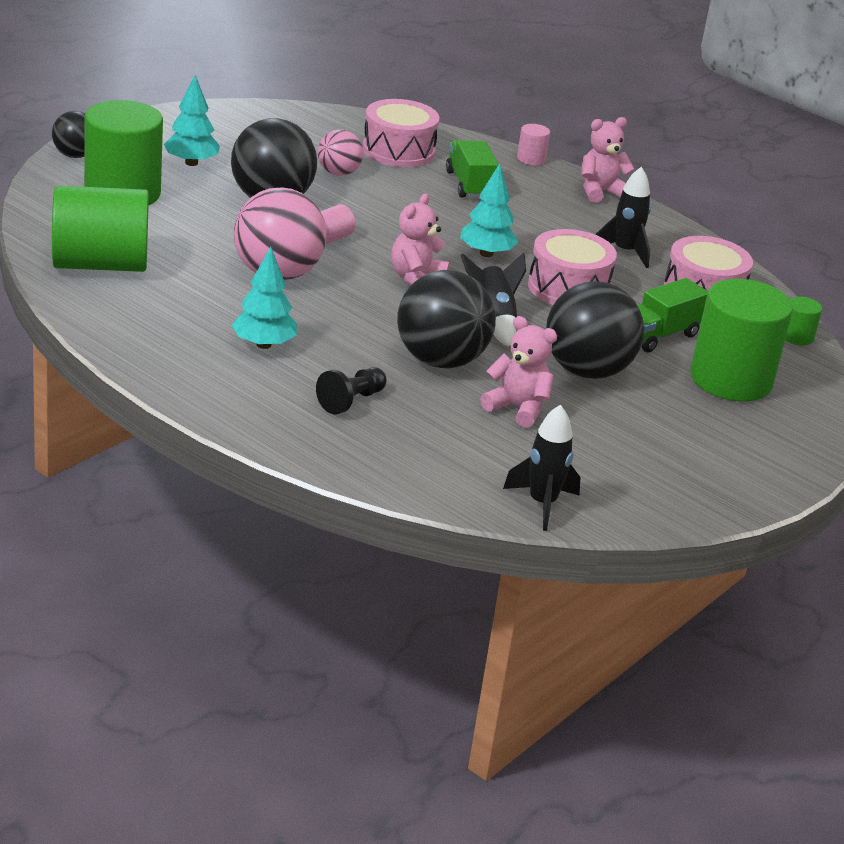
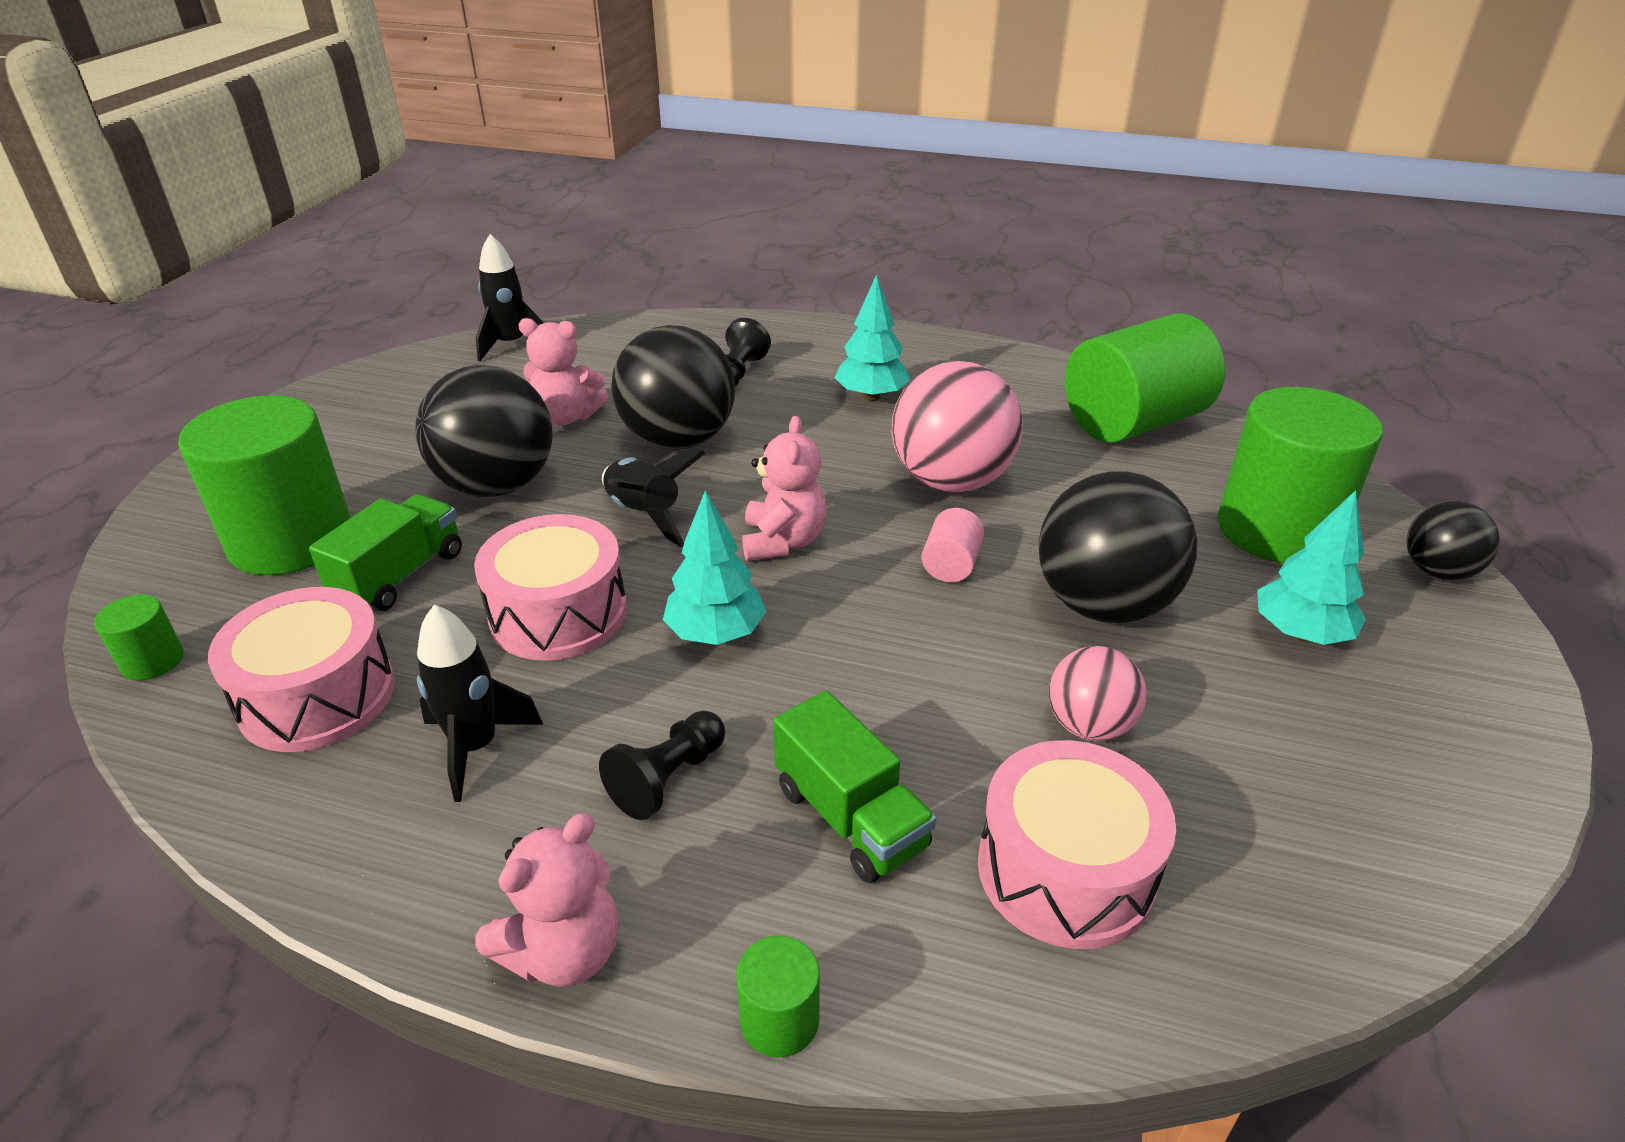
camera: 160 degrees right, 5 degrees up
(531, 159) = (779, 1020): pink cylinder -> green cylinder
(539, 217) = (668, 778): none -> black pawn

